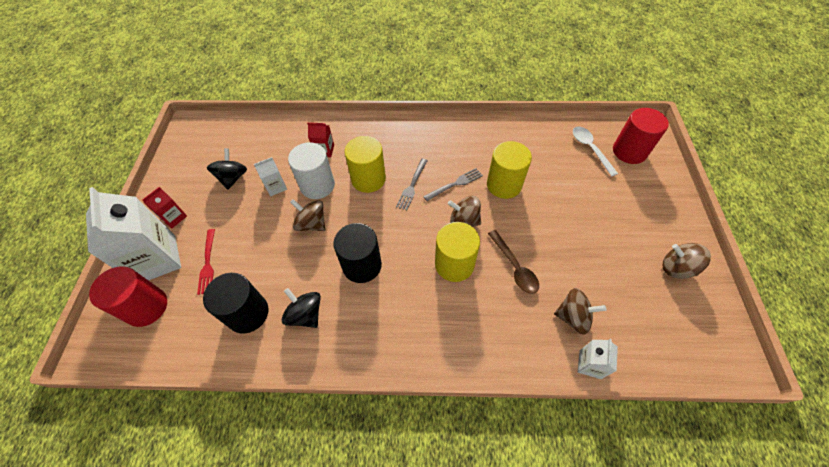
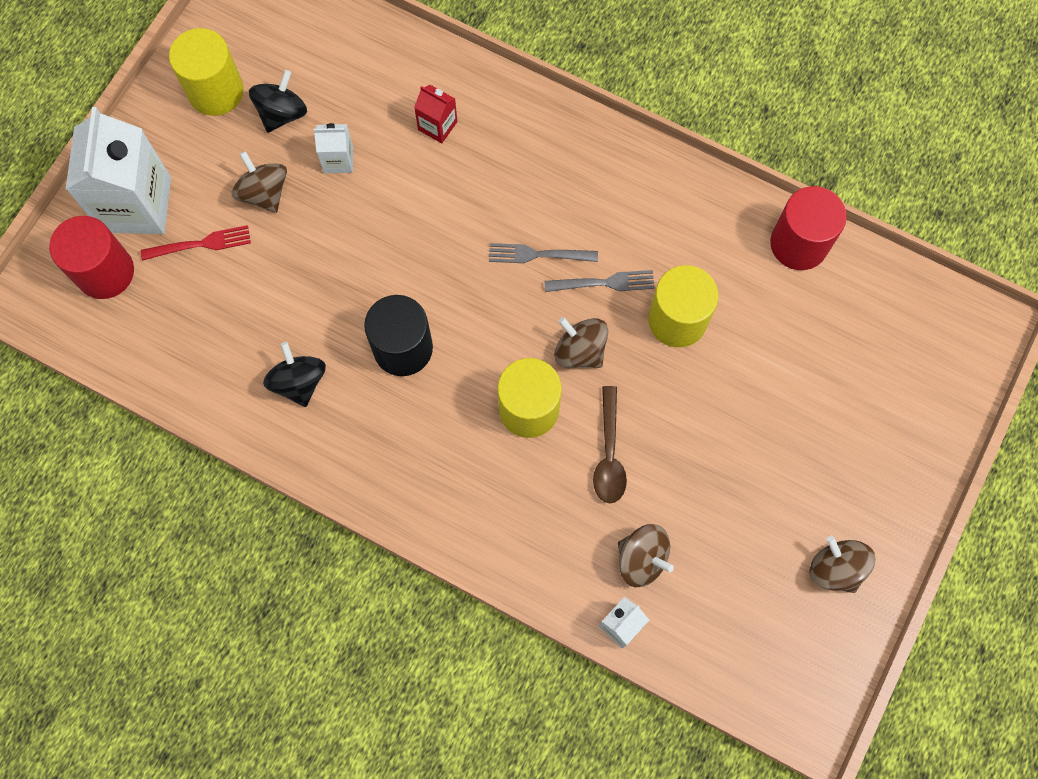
camera: 25 degrees right, 15 degrees up
(174, 217) = (178, 145): red carton -> none
(208, 263) = (201, 244): red fork -> red fork turned 120 degrees counterclockwise
(248, 313) = (227, 344): black cylinder -> none
(312, 224) = (363, 249): brown spinning top -> brown spinning top (264, 193)
(317, 185) = (399, 186): white cylinder -> none
(368, 179) = (479, 211): yellow cylinder -> yellow cylinder (215, 91)
(412, 186) = (538, 254): grey fork -> grey fork turned 45 degrees clockwise
(590, 149) = (857, 323): white spoon -> none
(629, 151) = (918, 358): red cylinder -> red cylinder (799, 244)

